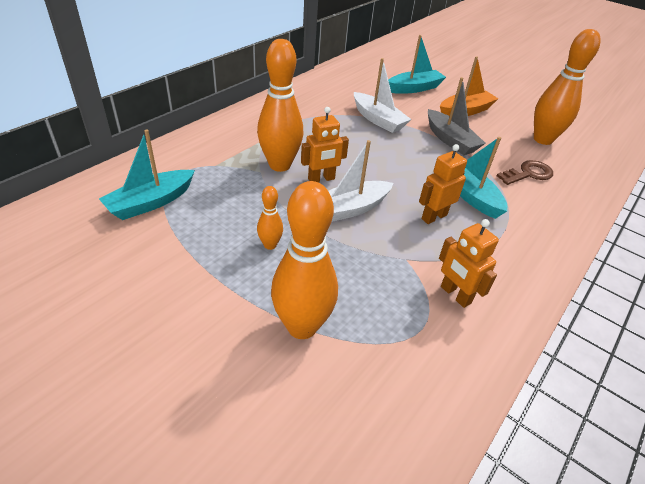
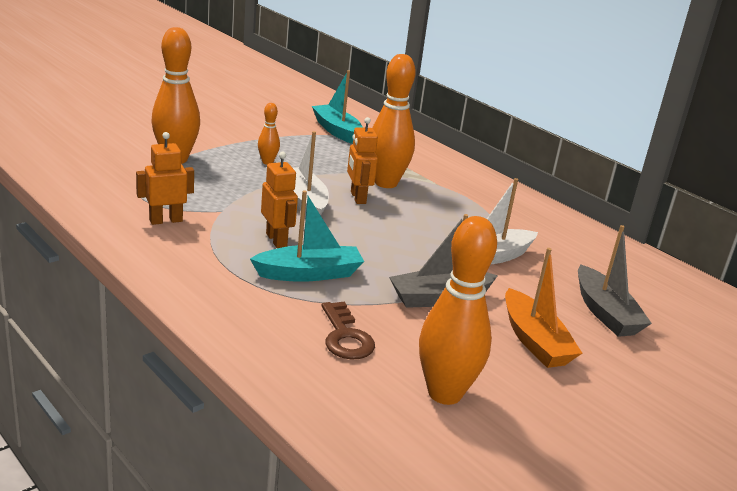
camera: 100 degrees right, 15 degrees down
(414, 88) = (605, 313): turquoise boat -> grey boat

